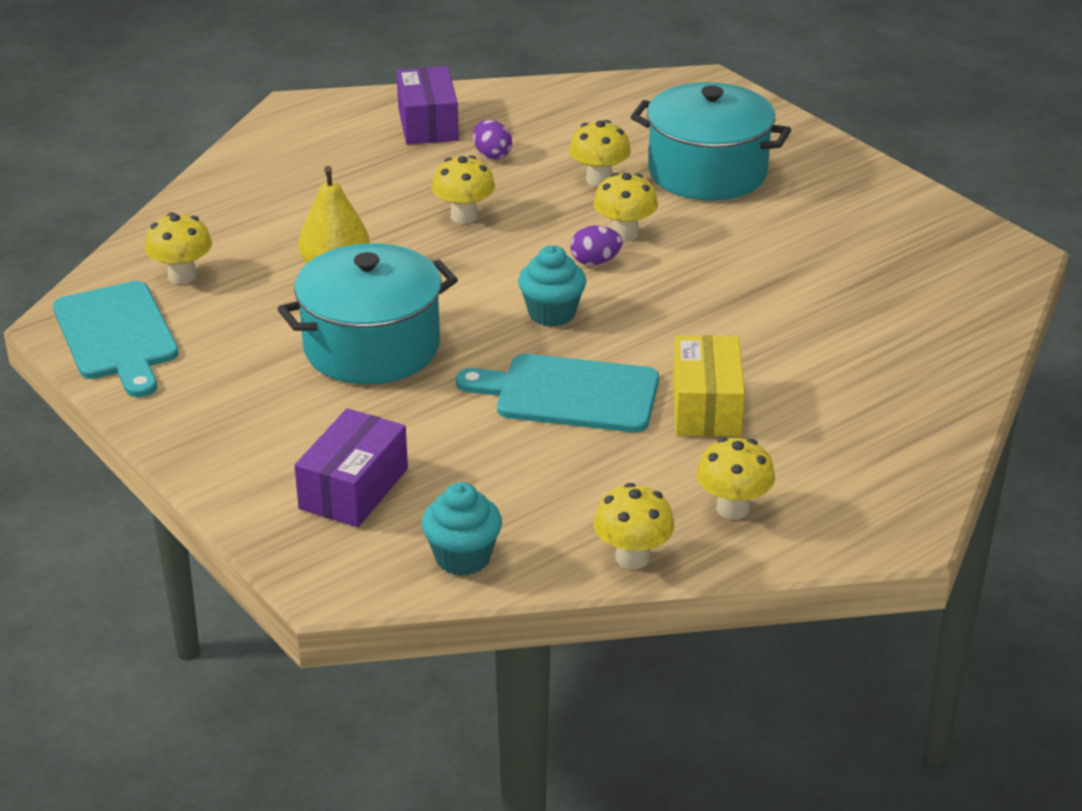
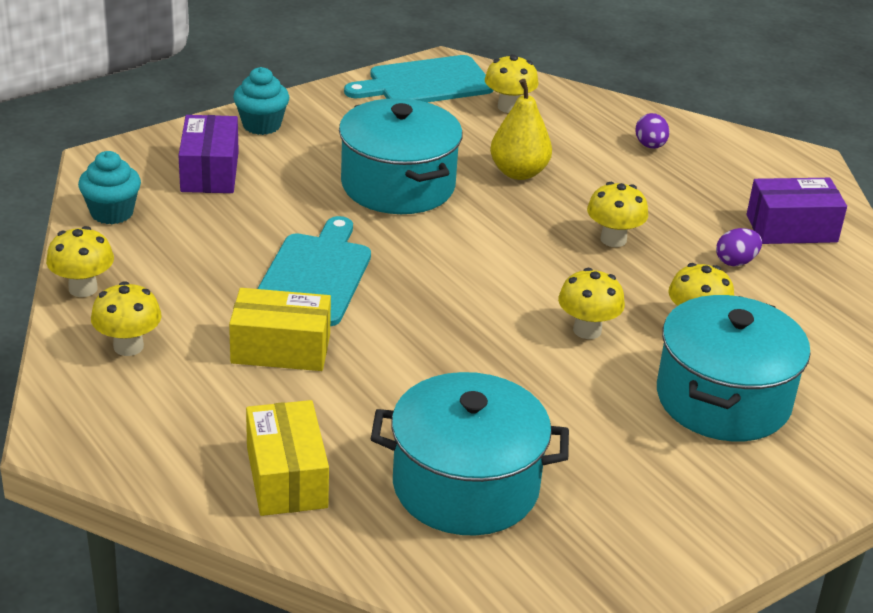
camera: 90 degrees right, 0 degrees up
(354, 489) = (209, 172): purple box -> purple box turned 60 degrees clockwise
(552, 313) = (442, 276): turquoise cupcake -> turquoise cupcake (261, 125)
(595, 262) = (533, 308): purple egg -> purple egg (650, 146)
(871, 295) = (465, 486): none -> turquoise pot
(899, 389) = (286, 477): none -> yellow box

